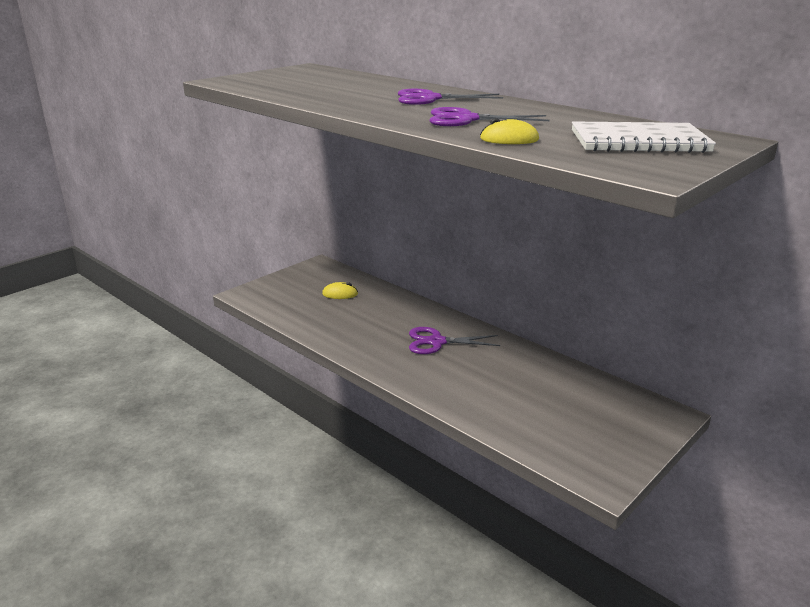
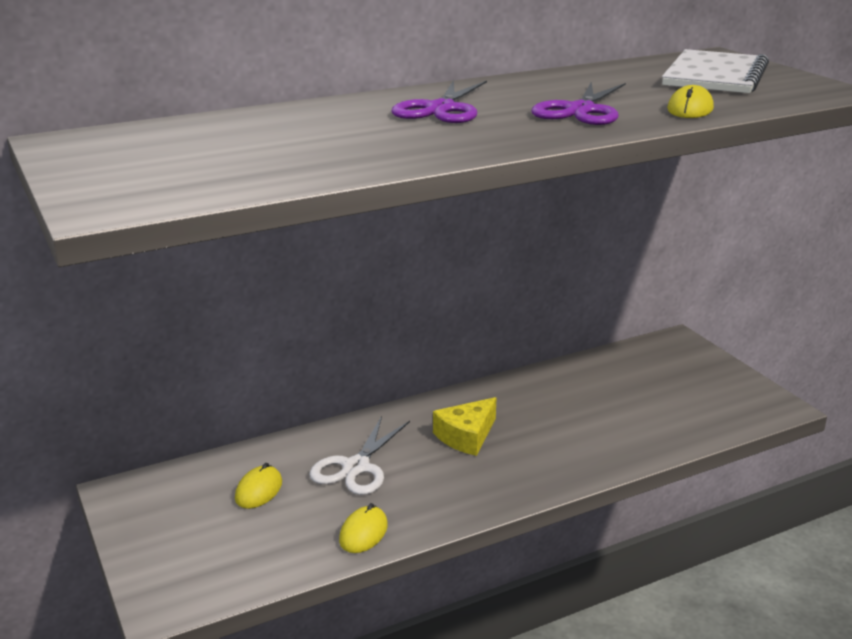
camera: 70 degrees left, 0 degrees up
(318, 329) = (363, 533): none -> yellow mouse
(378, 314) = (356, 467): none -> white scissors
(436, 342) = (466, 436): purple scissors -> yellow cheese

